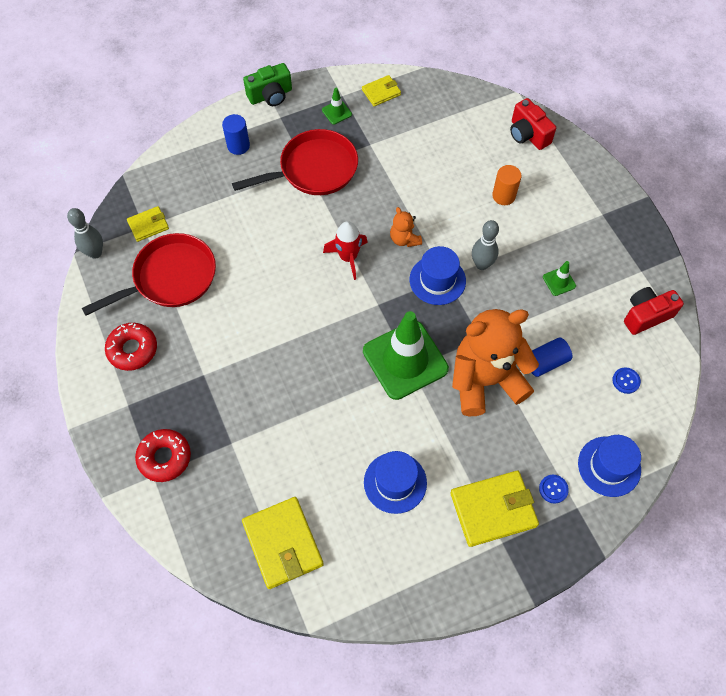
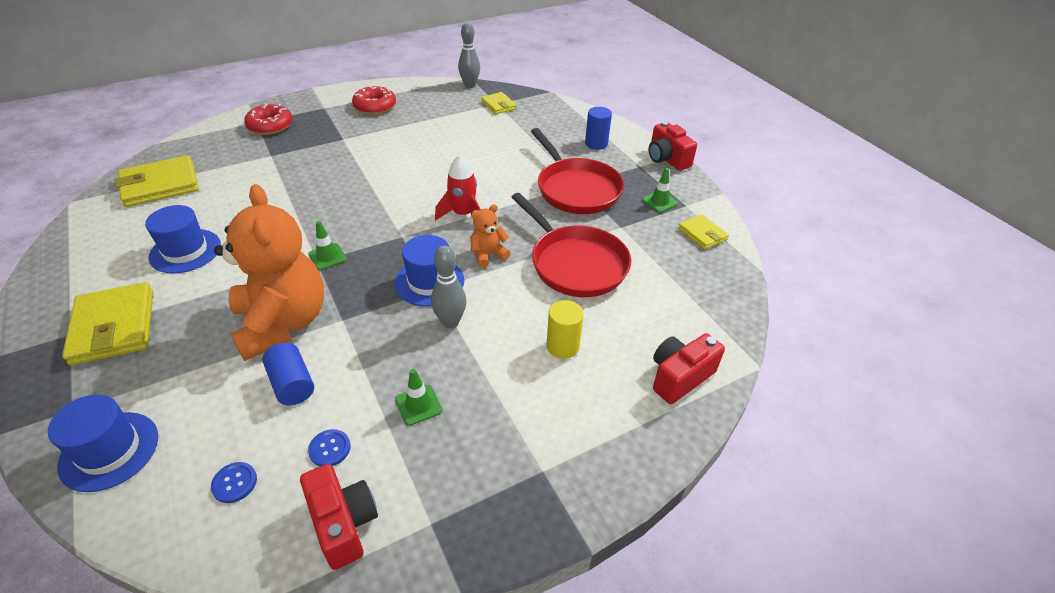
camera: 85 degrees right, 20 degrees down
(170, 278) = (443, 118): red pan -> red pan (575, 263)
(270, 95) = (667, 159): green camera -> red camera
(405, 360) = (327, 257): green traffic cone -> green traffic cone, size x0.41
(503, 196) = (562, 346): orange cylinder -> yellow cylinder
(553, 489) = (109, 385): blue button -> blue button (329, 449)

